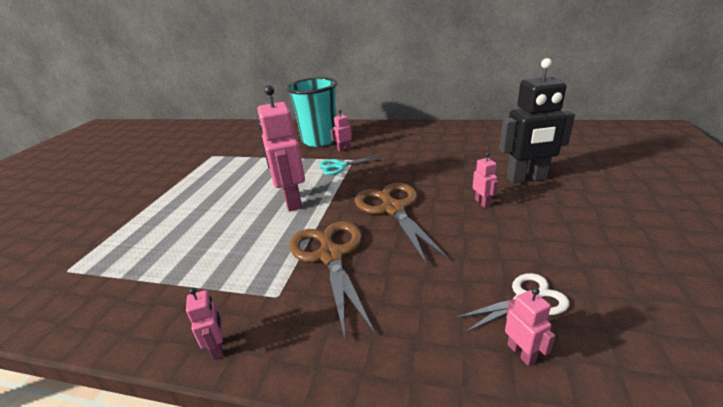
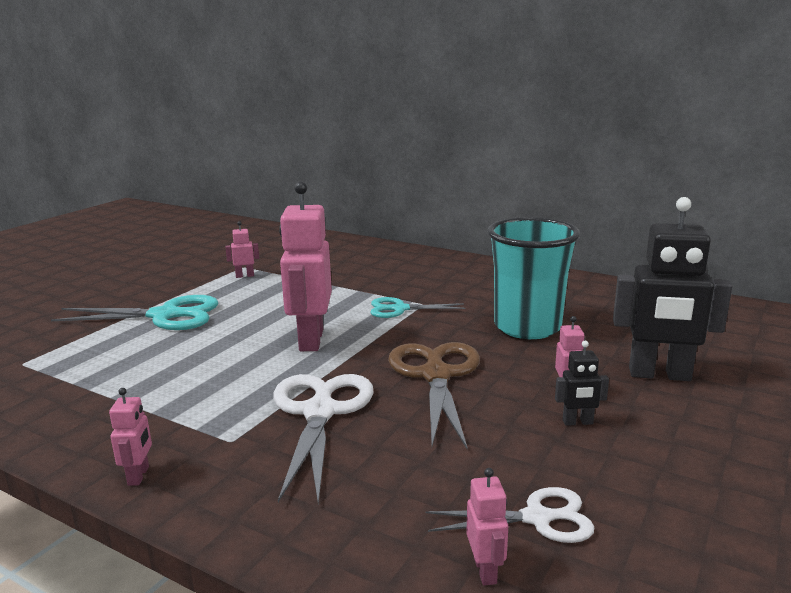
camera: 15 degrees right, 10 degrees down
(170, 204) = (164, 315): none -> turquoise scissors
(320, 140) = (394, 271): turquoise cup -> turquoise cup (527, 327)
(331, 256) = (320, 412): brown scissors -> white scissors
(344, 149) = (419, 288): pink robot -> pink robot (245, 276)
(502, 222) = (577, 422): none -> black robot

